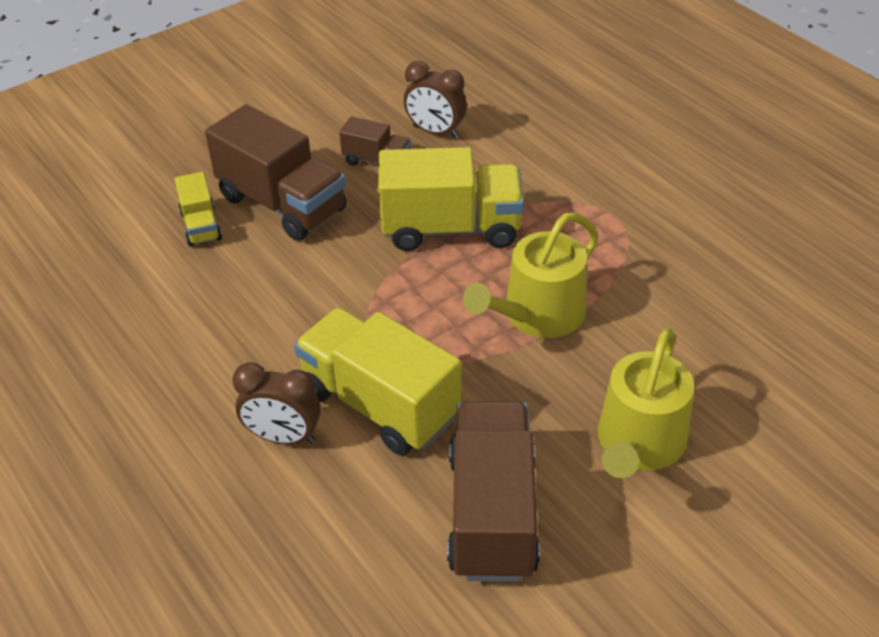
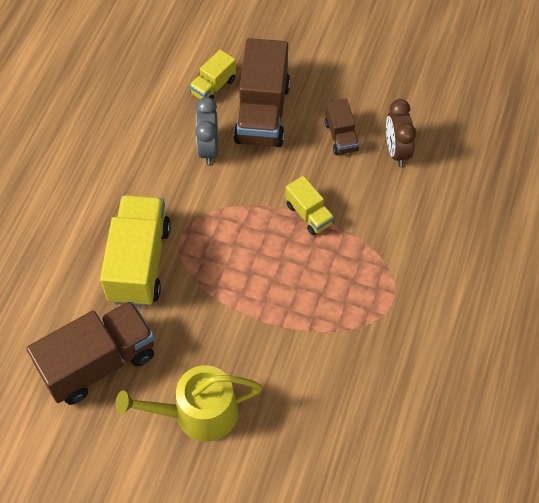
camera: 55 degrees right, 15 degrees up
(281, 268) = (208, 149): none -> grey clock
(283, 437) = (86, 232): brown clock -> none
(451, 228) = (309, 214): yellow truck -> yellow truck, size x0.51
(537, 315) = (266, 304): yellow watering can -> none

